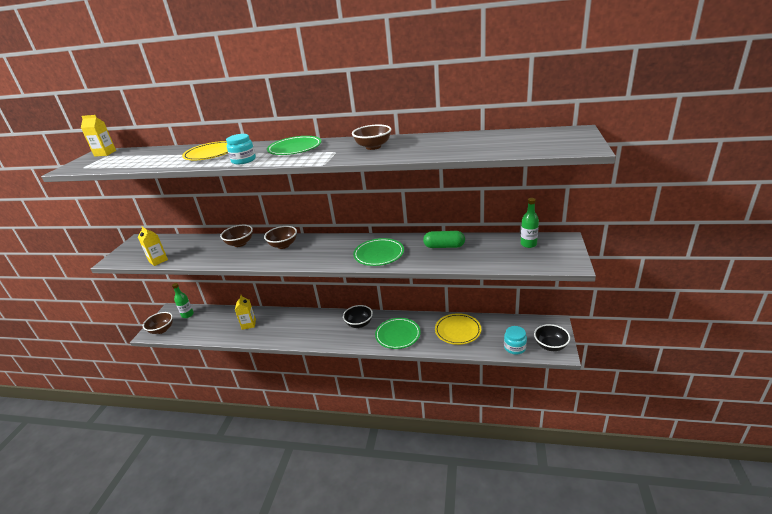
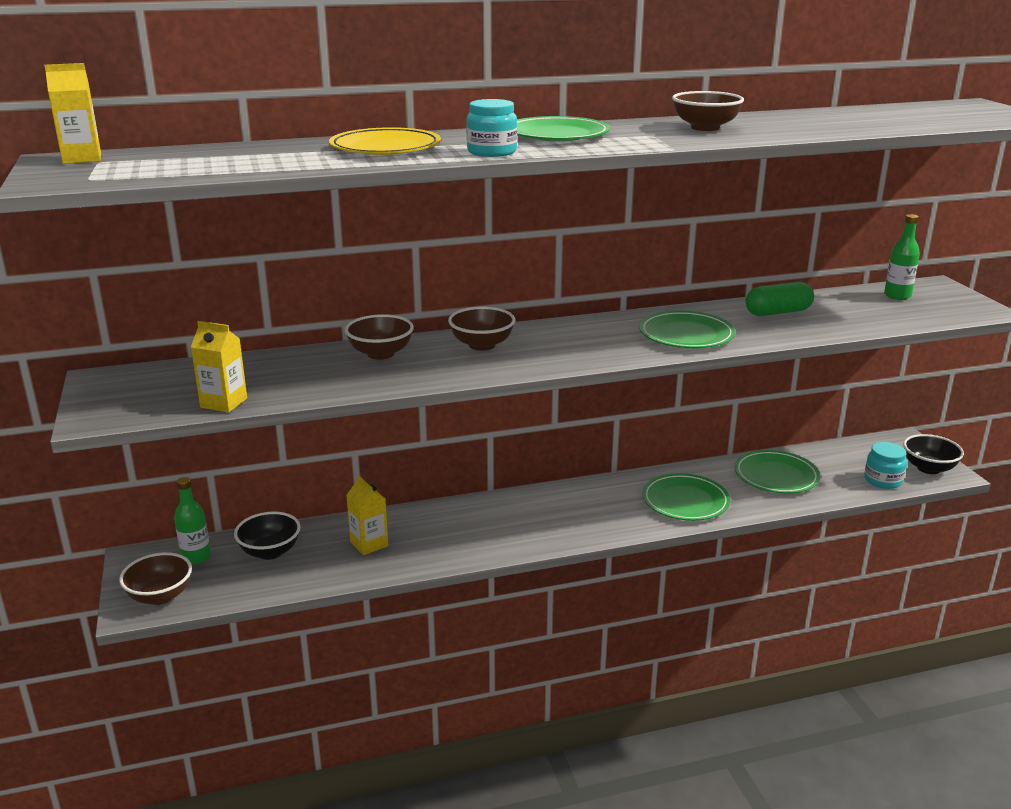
camera: 30 degrees left, 5 degrees down
(359, 324) = (598, 499): black bowl -> black bowl (270, 552)
(458, 331) = (776, 476): yellow plate -> green plate

